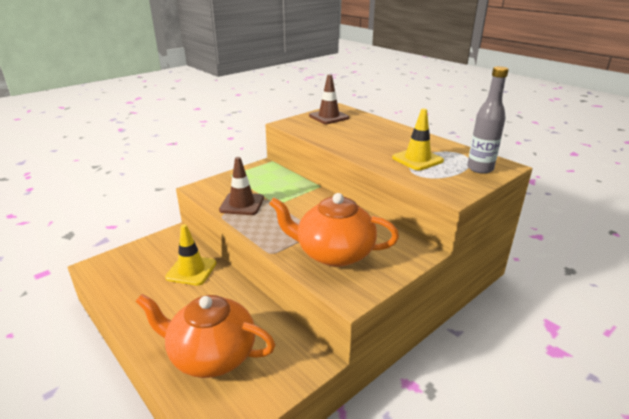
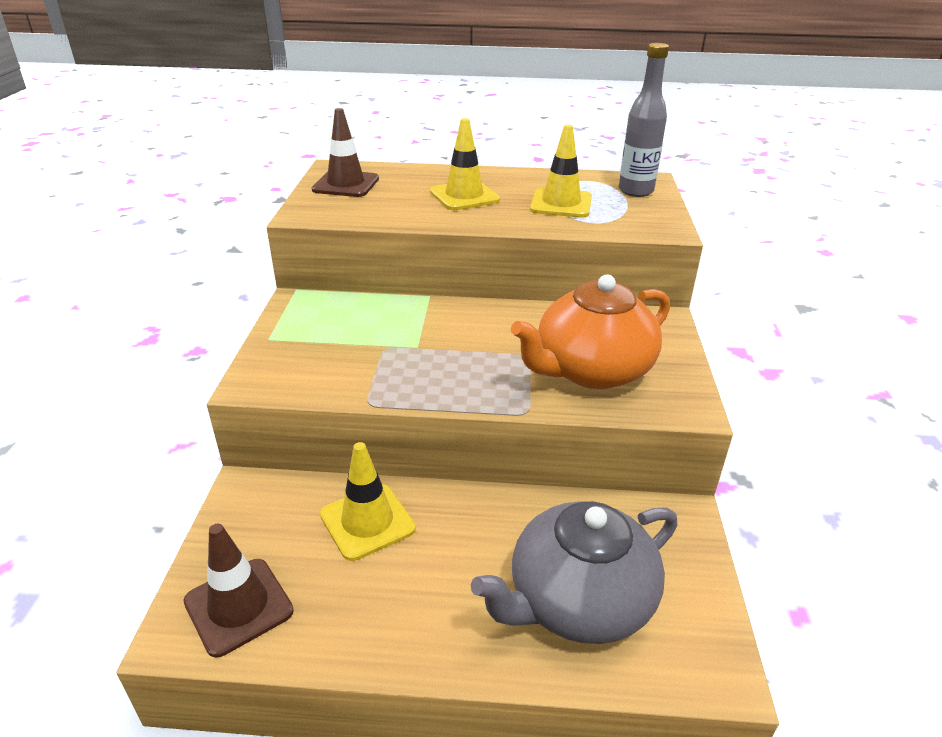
camera: 45 degrees left, 5 degrees up
(211, 355) = (578, 601): orange teapot -> grey teapot
(242, 204) = (368, 372): brown traffic cone -> brown traffic cone (238, 606)
(373, 139) = (464, 196): none -> yellow traffic cone

